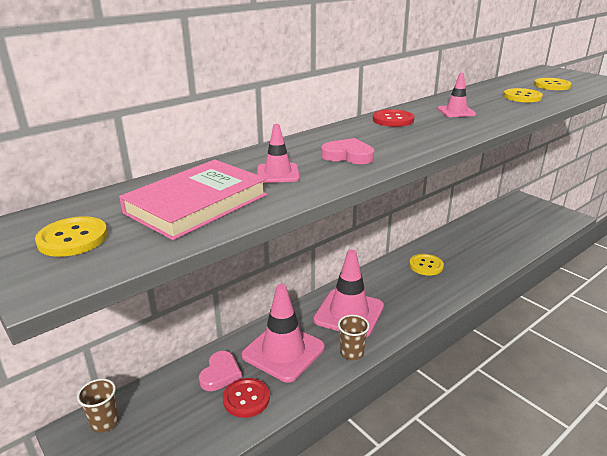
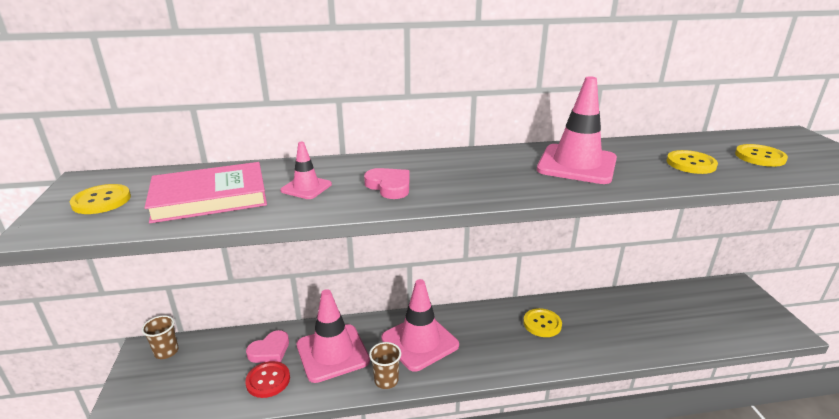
camera: 30 degrees right, 0 degrees up
(393, 120) = (493, 158): red button -> none
(456, 112) = (577, 164): pink traffic cone -> pink traffic cone, size x1.97

